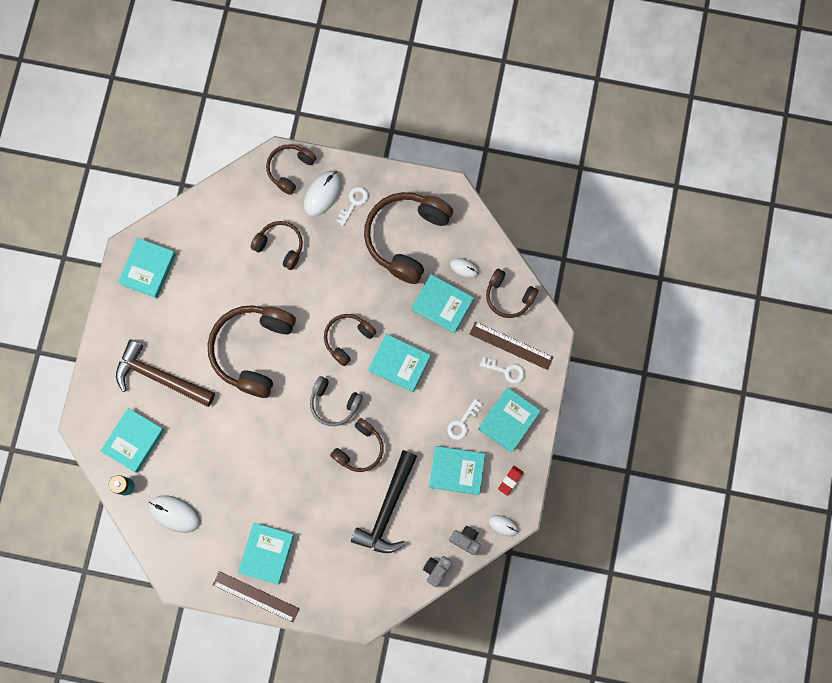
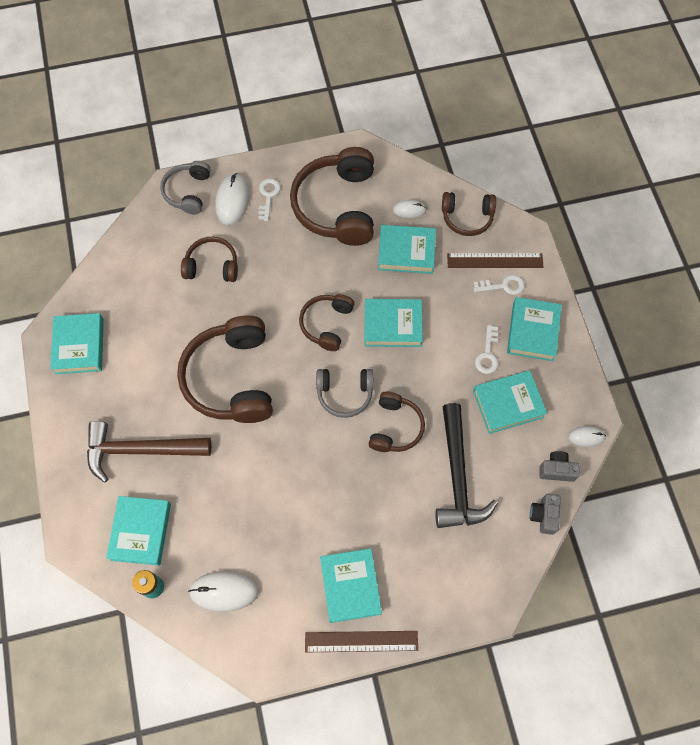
camera: 25 degrees left, 10 degrees down
(290, 169) = (188, 192): brown headphones -> grey headphones
(510, 480) = (567, 389): red eraser -> none

